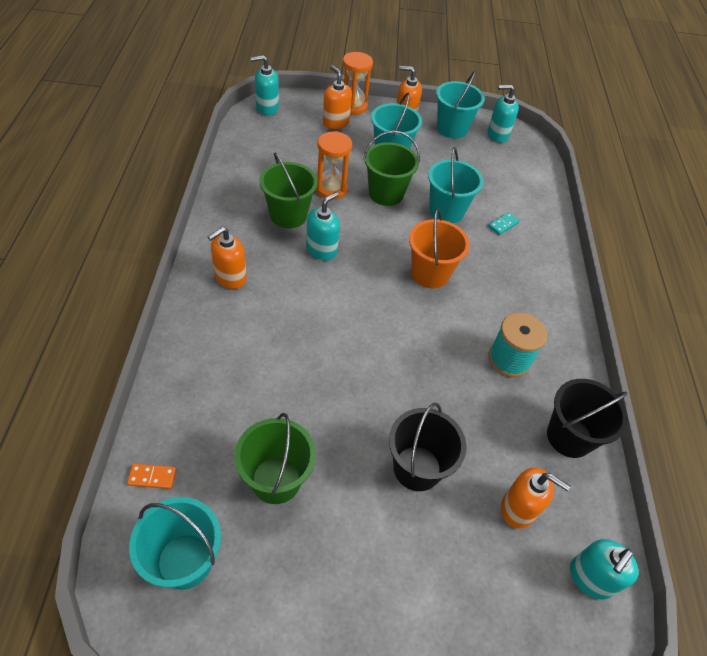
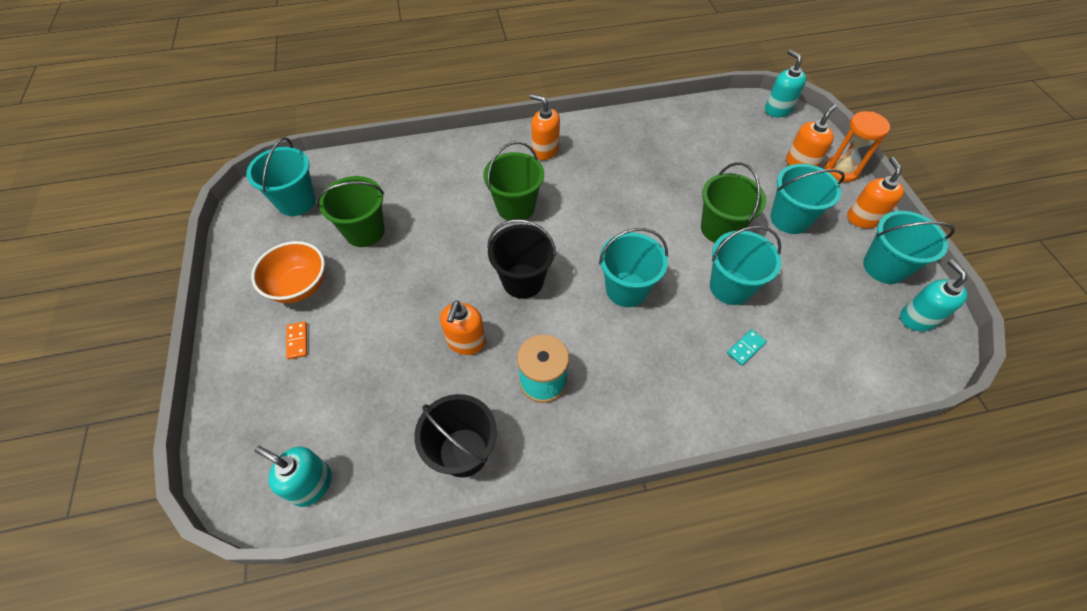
camera: 80 degrees right, 5 degrees up
(152, 477) = (353, 166): orange domino -> orange domino (297, 341)
(288, 215) = (639, 165): green bucket -> green bucket (515, 207)
(322, 250) = (610, 198): turquoise soap dispenser -> none
(331, 189) = (696, 185): orange hourglass -> none
(337, 569) = (299, 286): none -> orange bowl
(417, 468) = (395, 321): black bucket -> black bucket (523, 281)
(430, 273) = (626, 289): orange bucket -> turquoise bucket
(503, 225) = (746, 348): turquoise domino -> turquoise domino turned 75 degrees counterclockwise
(518, 509) = (371, 410): orange soap dispenser -> orange soap dispenser (466, 342)

